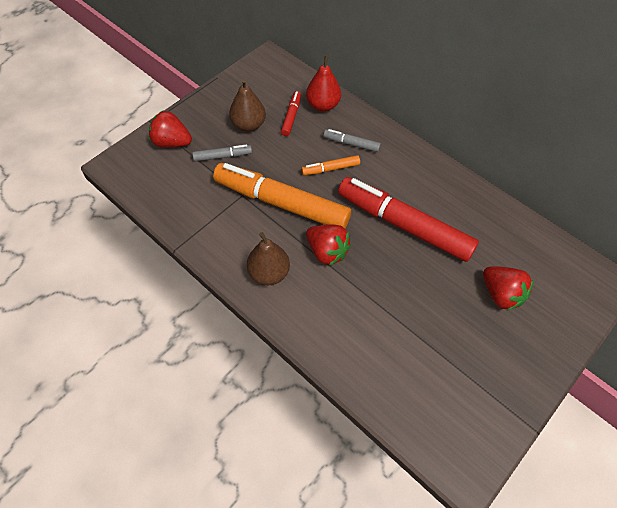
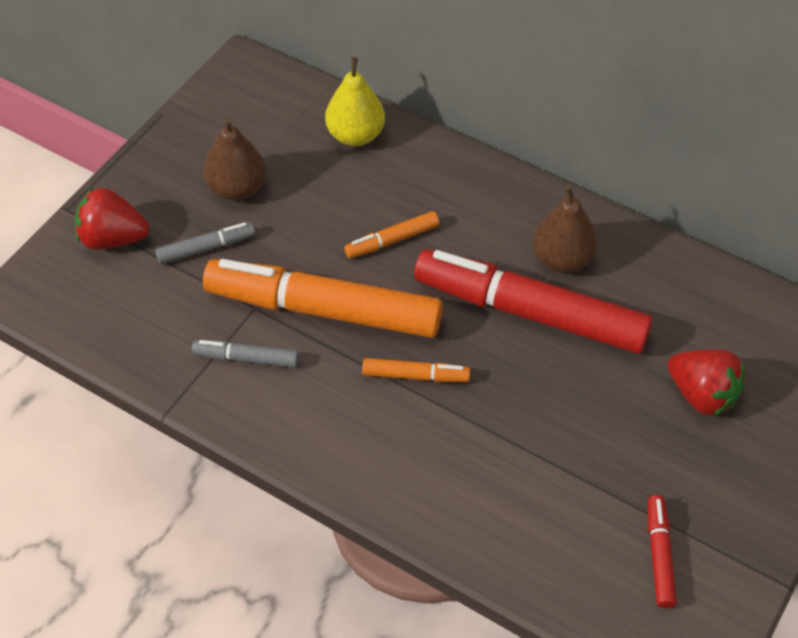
camera: 10 degrees left, 5 degrees down
(269, 273) = (329, 425): brown pear -> brown pear (562, 259)
(291, 116) = (306, 163): red marker -> red marker (659, 555)
(323, 105) = (355, 135): red pear -> yellow pear
(327, 252) = (415, 376): red strawberry -> orange marker
(351, 144) = (417, 193): grey marker -> grey marker (246, 358)

